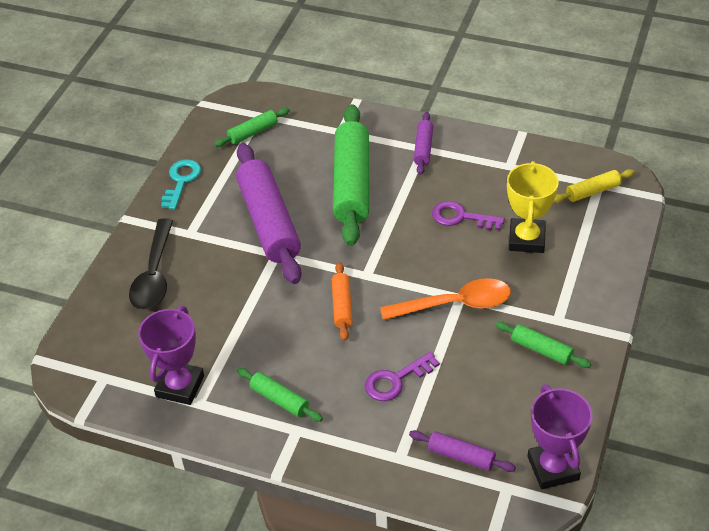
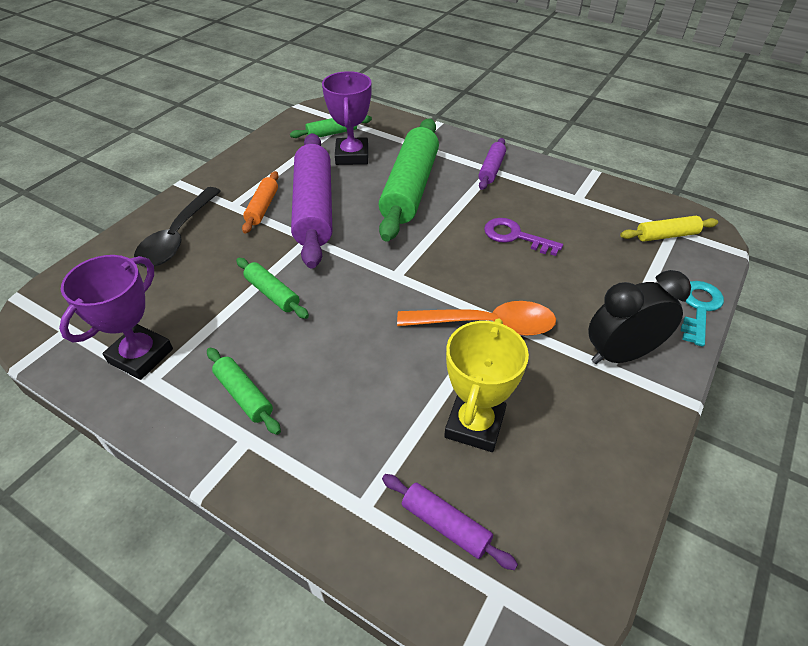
camera: 10 degrees right, 0 degrees up
(181, 181) = (247, 161): turquoise key -> turquoise key (698, 308)
(342, 306) = (357, 302): orange rolling pin -> orange rolling pin (262, 207)
(396, 380) = (390, 400): purple key -> none
(526, 239) = (584, 270): yellow trophy -> yellow trophy (474, 425)
(541, 350) = (582, 399): green rolling pin -> green rolling pin (272, 294)
(553, 468) = (572, 576): purple trophy -> purple trophy (352, 156)
(566, 308) = (620, 354): none -> black clock

